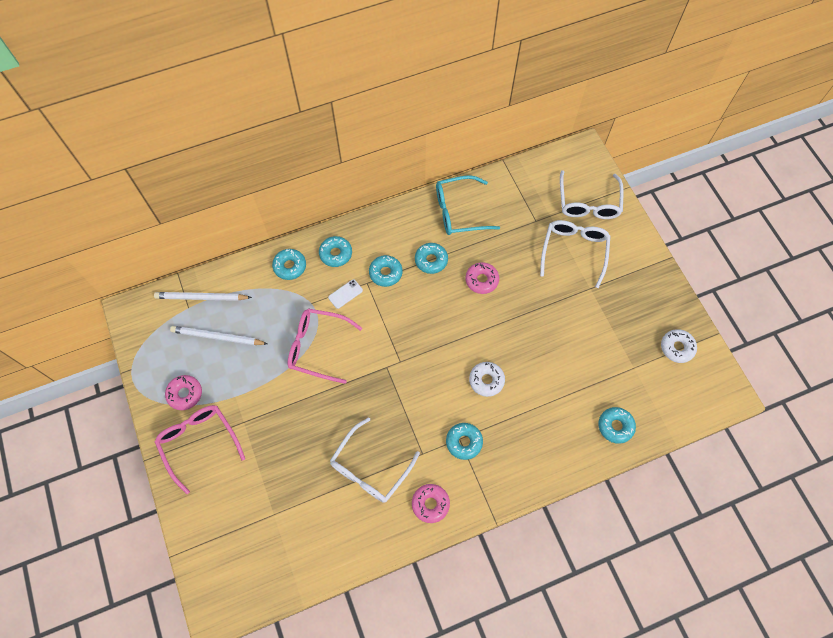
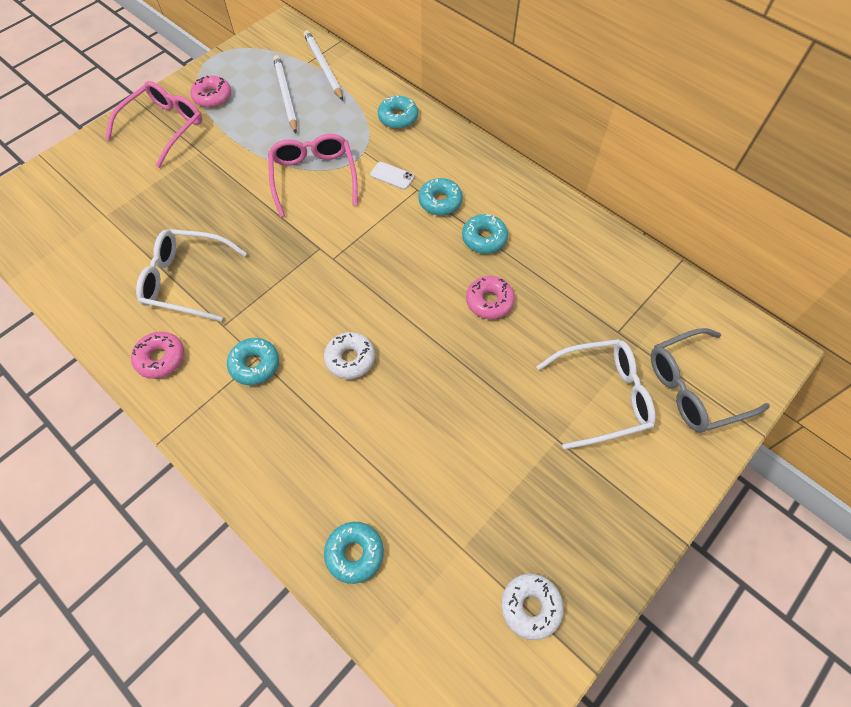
camera: 65 degrees right, 5 degrees down
(336, 254) = (437, 148): turquoise donut -> none
(459, 211) = (571, 241): turquoise glasses -> none
(588, 203) = (693, 388): white glasses -> grey glasses

